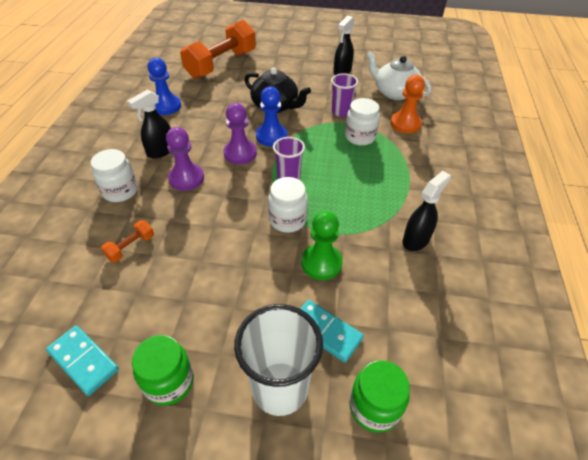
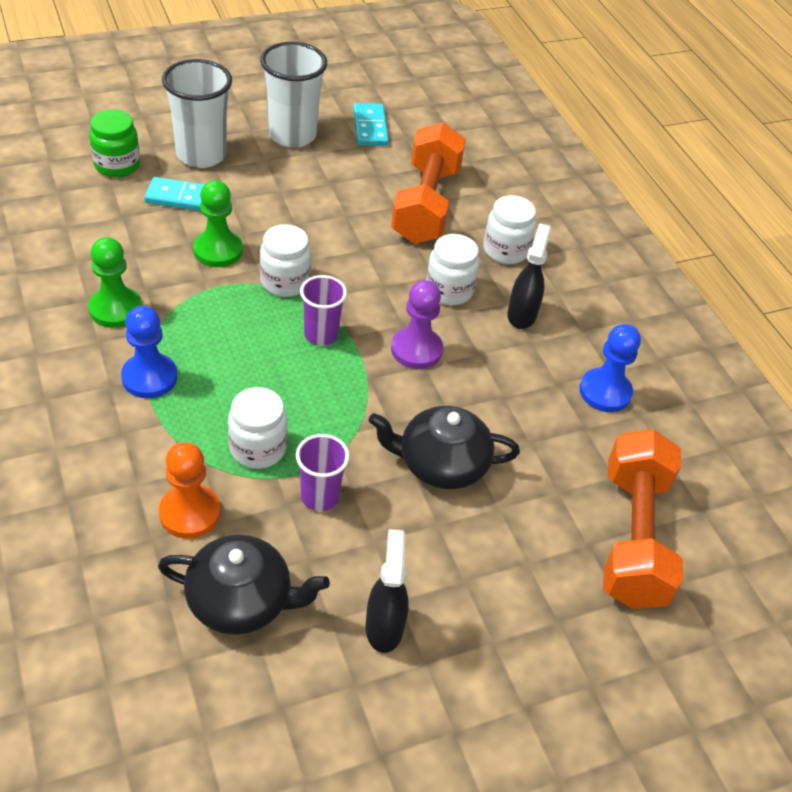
camera: 145 degrees right, 0 degrees up
(83, 361) = (370, 127): turquoise domino -> turquoise domino turned 75 degrees clockwise
(131, 247) = (426, 204): orange dumbbell -> orange dumbbell, size x2.44
(169, 382) = (292, 135): green jar -> white cup
(186, 178) = (449, 290): purple pawn -> white jar
(271, 136) = (397, 396): blue pawn -> blue pawn (149, 377)
(394, 92) = (241, 601): white teapot -> black teapot
(416, 240) = (115, 309): black spray bottle -> green pawn

